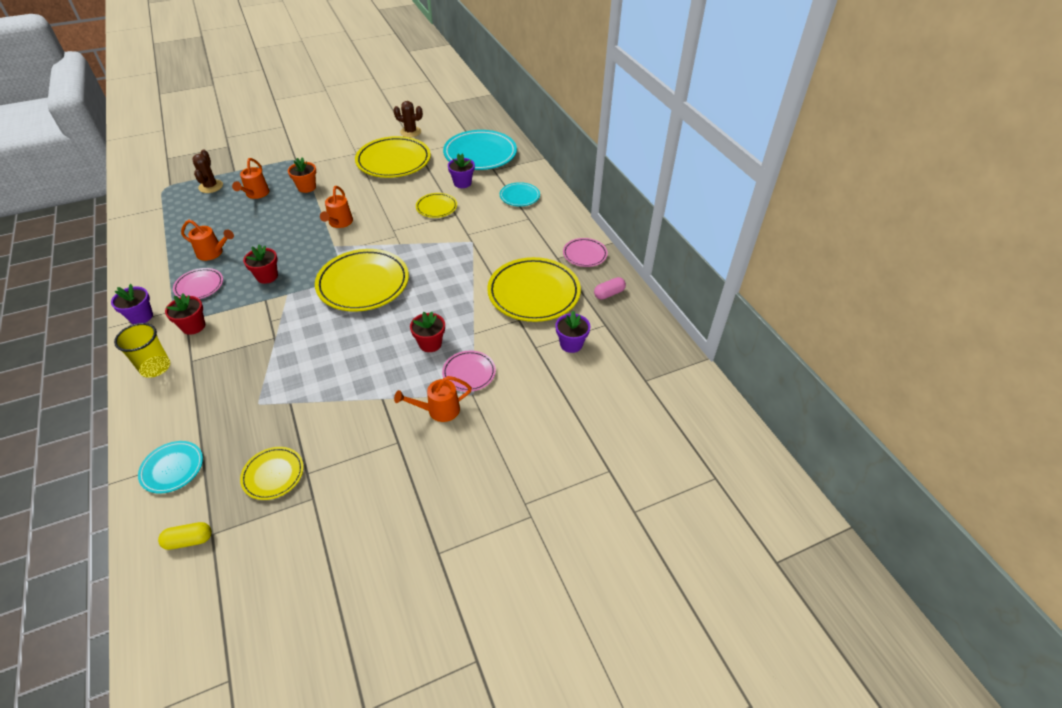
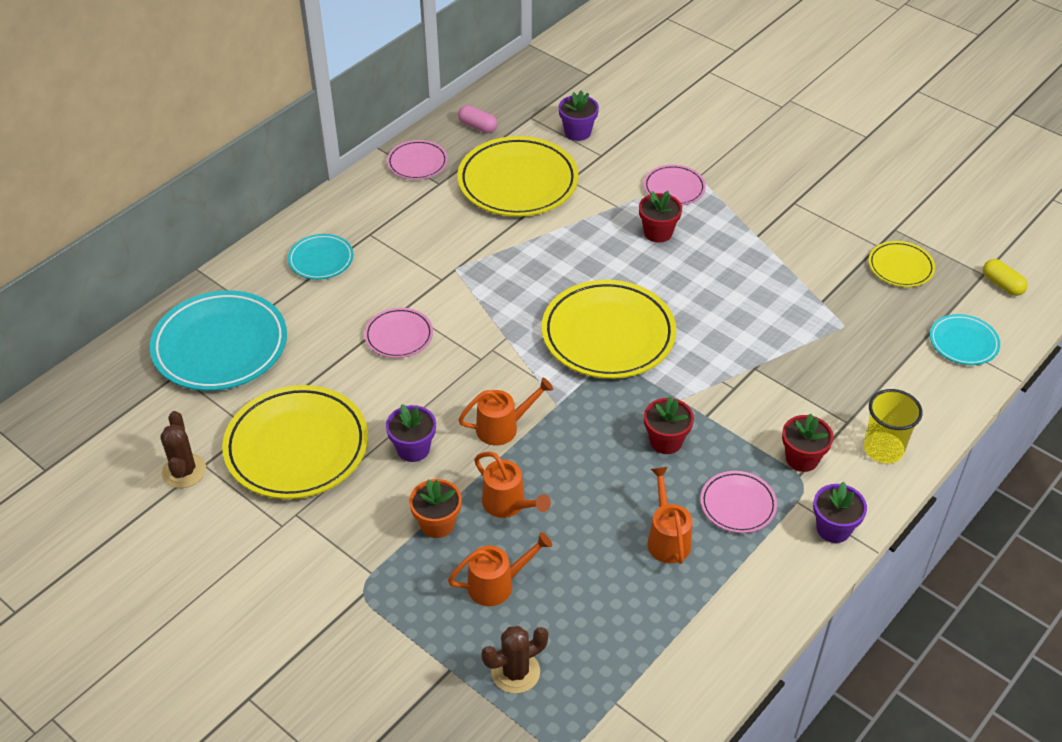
camera: 115 degrees left, 0 degrees up
(436, 207) = (399, 336): yellow plate -> pink plate
(438, 410) = (736, 191): orange watering can -> orange watering can (508, 505)
(462, 183) = (318, 334): purple flower pot -> purple flower pot (413, 449)

